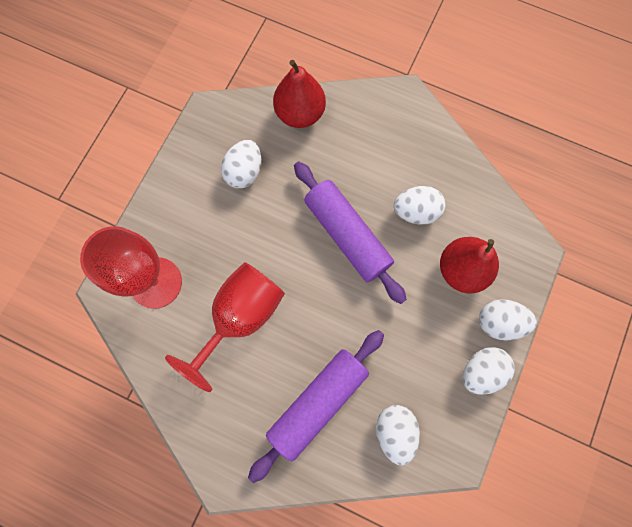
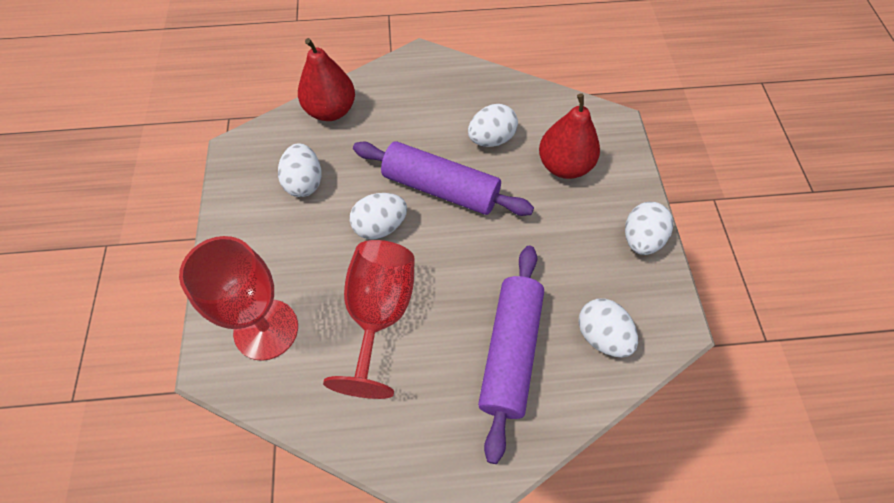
camera: 30 degrees left, 15 degrees down
(499, 322) = (626, 191): white egg -> white egg (380, 226)

